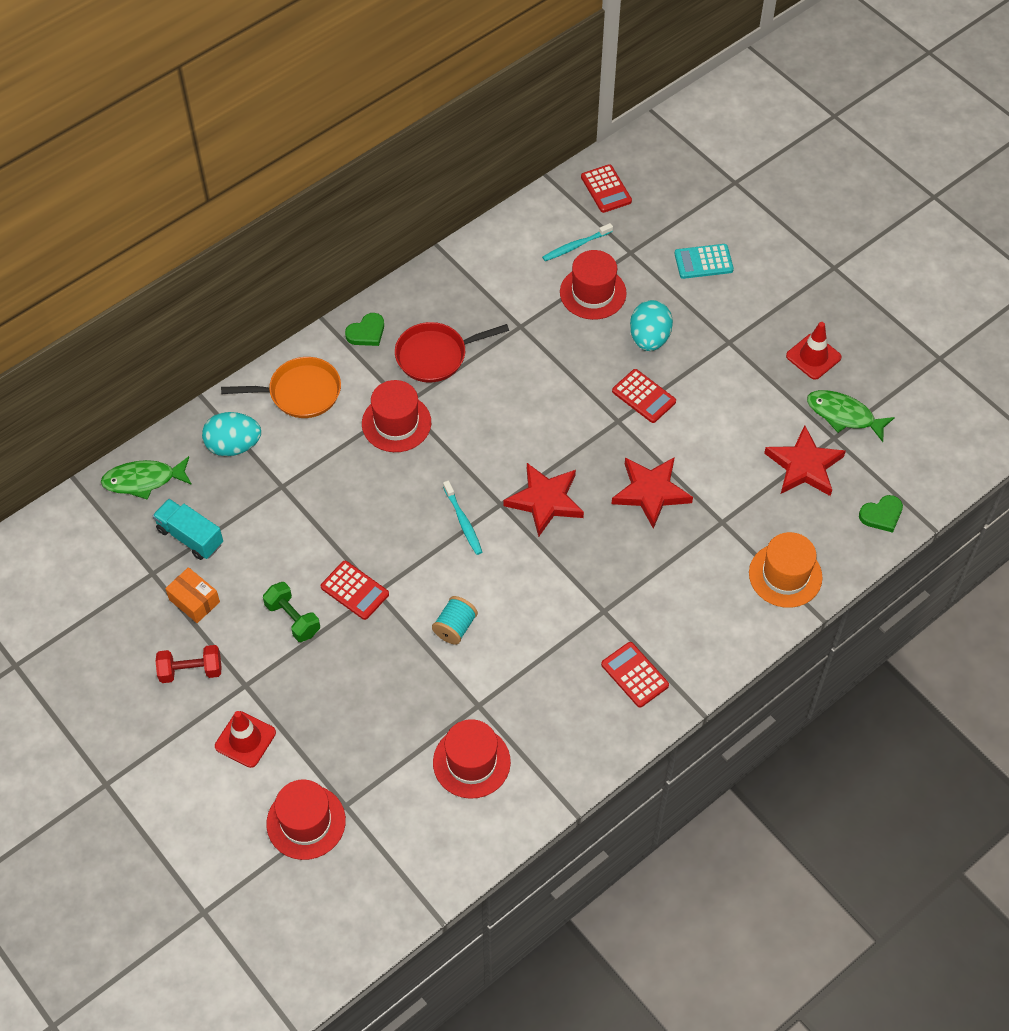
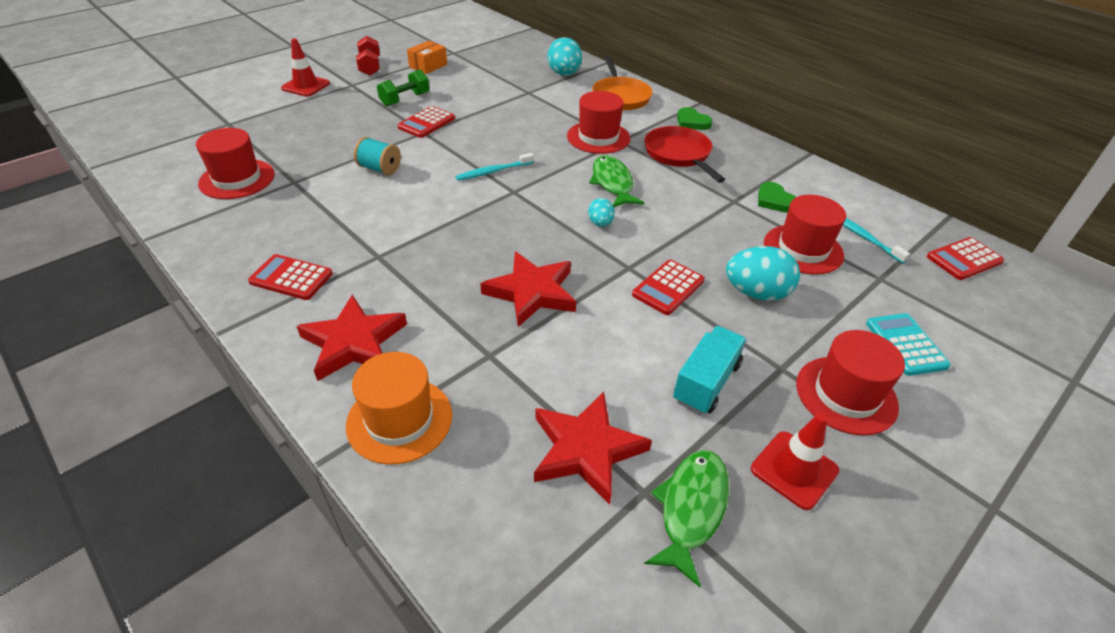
camera: 85 degrees right, 15 degrees down
(143, 480) = (530, 47): green fish -> green fish (612, 183)
(190, 537) = (482, 63): turquoise truck -> turquoise truck (706, 382)
(306, 822) = (223, 109): red hat -> red hat (846, 395)
(545, 501) = (518, 217): red star -> red star (354, 342)
(555, 435) = (600, 223): none -> turquoise egg
(634, 675) = (291, 278): red calculator -> red calculator turned 120 degrees counterclockwise
(881, 515) = (498, 558): green heart -> green heart (774, 200)

